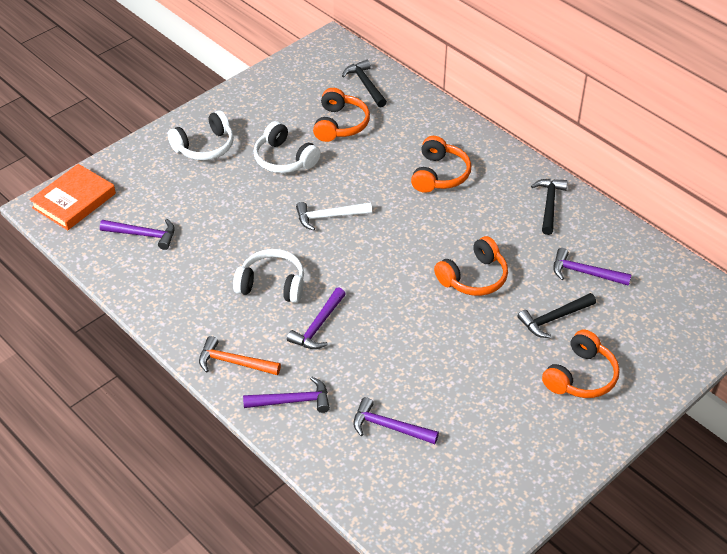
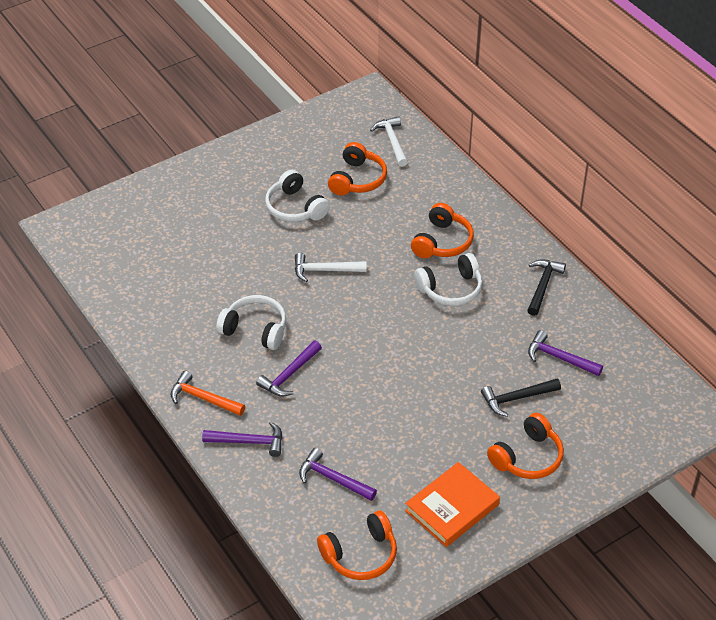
camera: 10 degrees right, 0 degrees up
(74, 201) = (88, 224): orange book -> orange book (452, 508)
(143, 235) = (145, 265): purple hammer -> none
(205, 146) = (222, 186): white headphones -> white headphones (451, 289)
(365, 85) = (392, 141): black hammer -> white hammer
(473, 277) = (449, 348): orange headphones -> orange headphones (360, 555)

